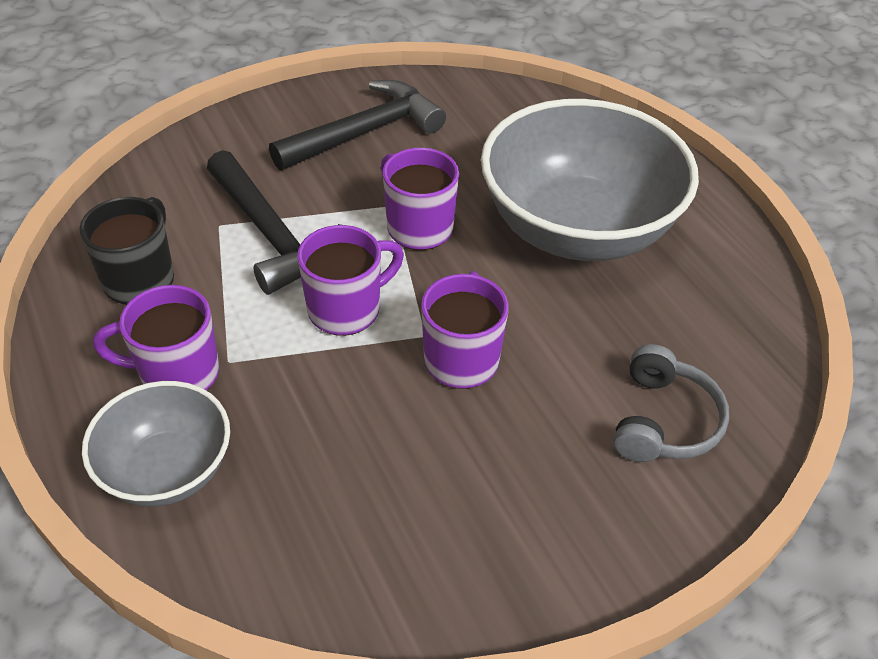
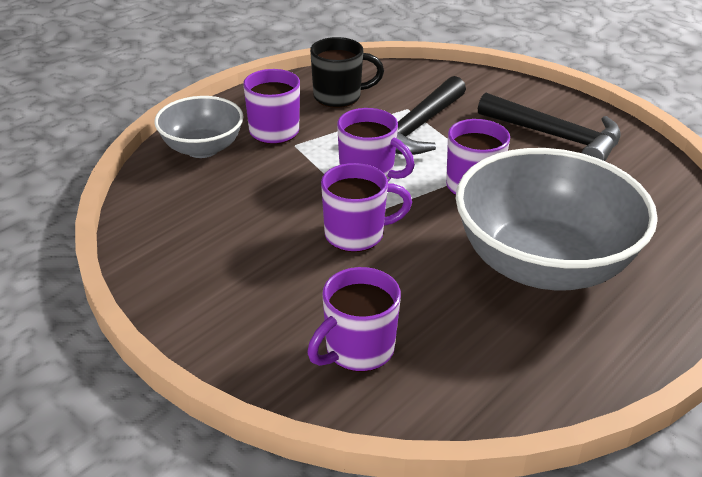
camera: 70 degrees right, 10 degrees down
(663, 421) = (357, 350): grey headphones -> purple mug

